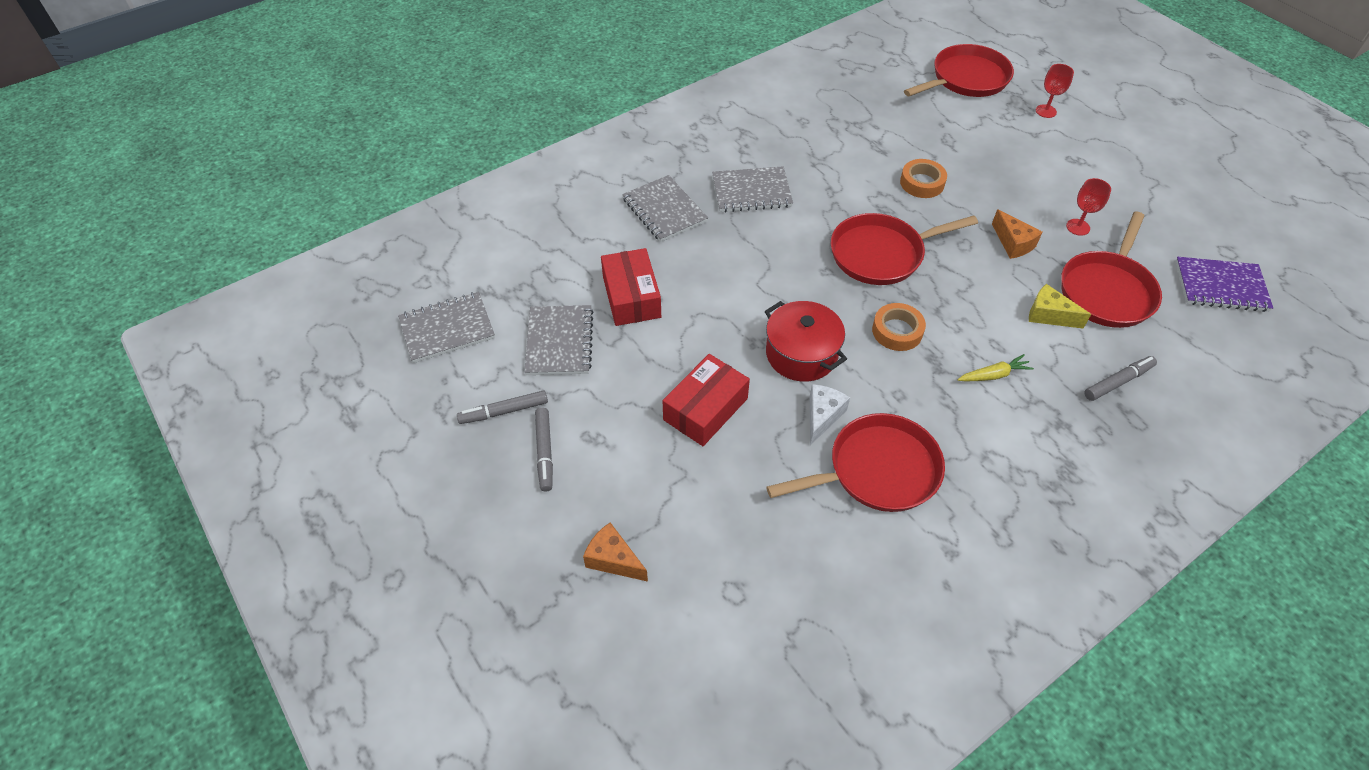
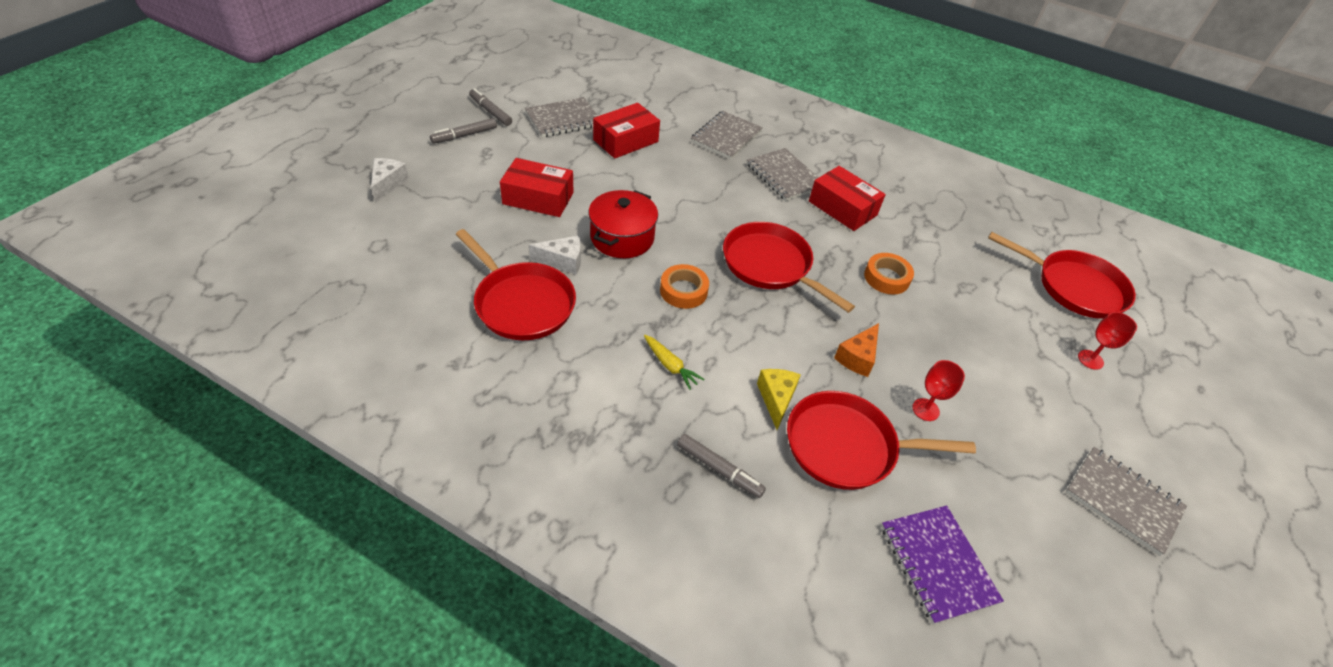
camera: 60 degrees right, 5 degrees down
(447, 329) = (547, 74): grey notebook -> grey notebook (1123, 501)
(613, 560) = (388, 184): orange cheese -> white cheese
(817, 171) = (842, 208): none -> red box

